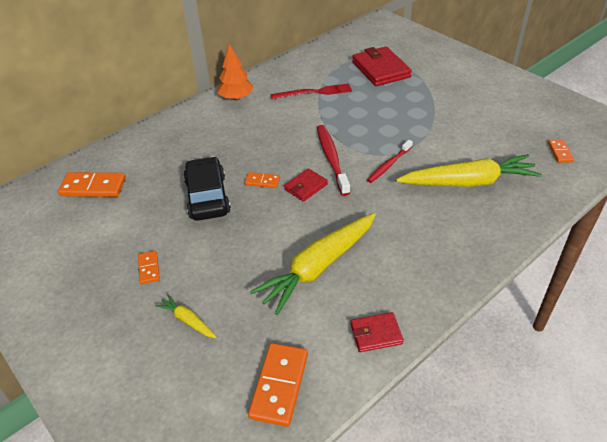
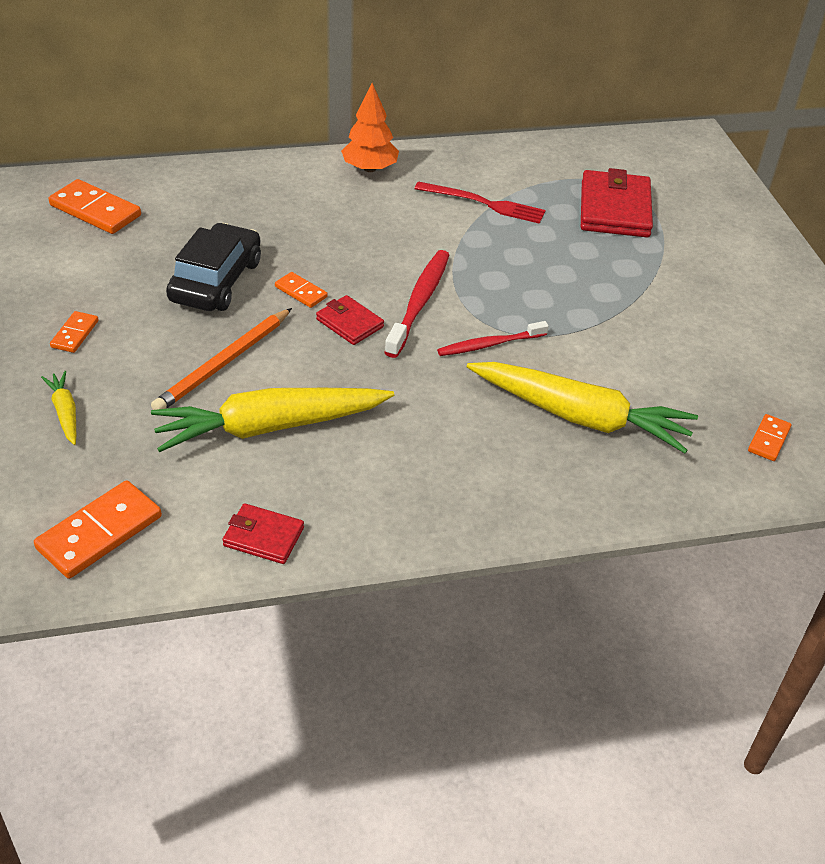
camera: 25 degrees right, 0 degrees up
(257, 243) = (223, 363): none -> orange pencil
(306, 187) = (349, 323): red wallet -> red wallet turned 60 degrees clockwise

